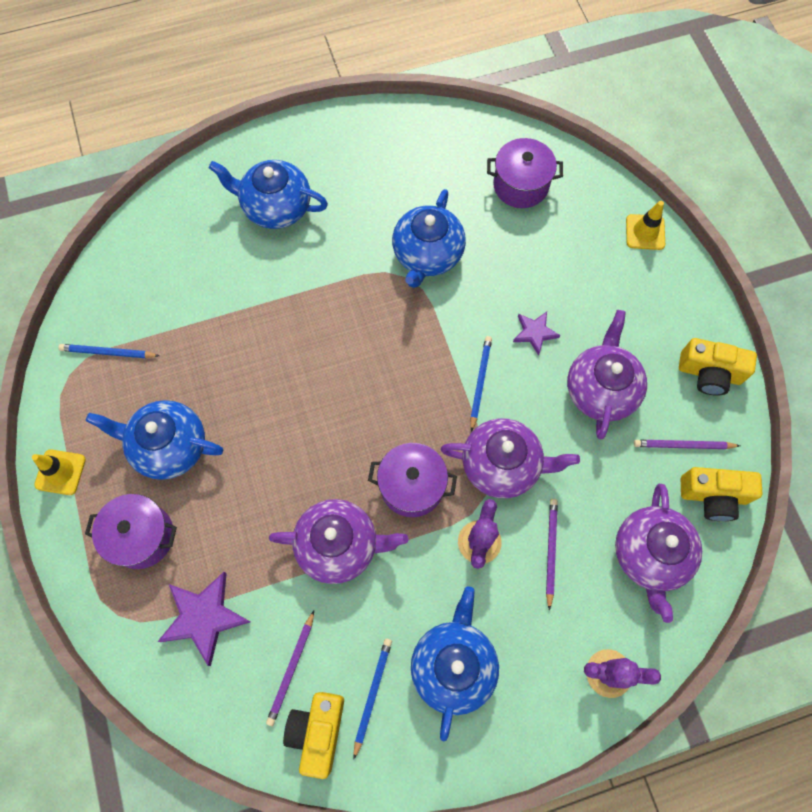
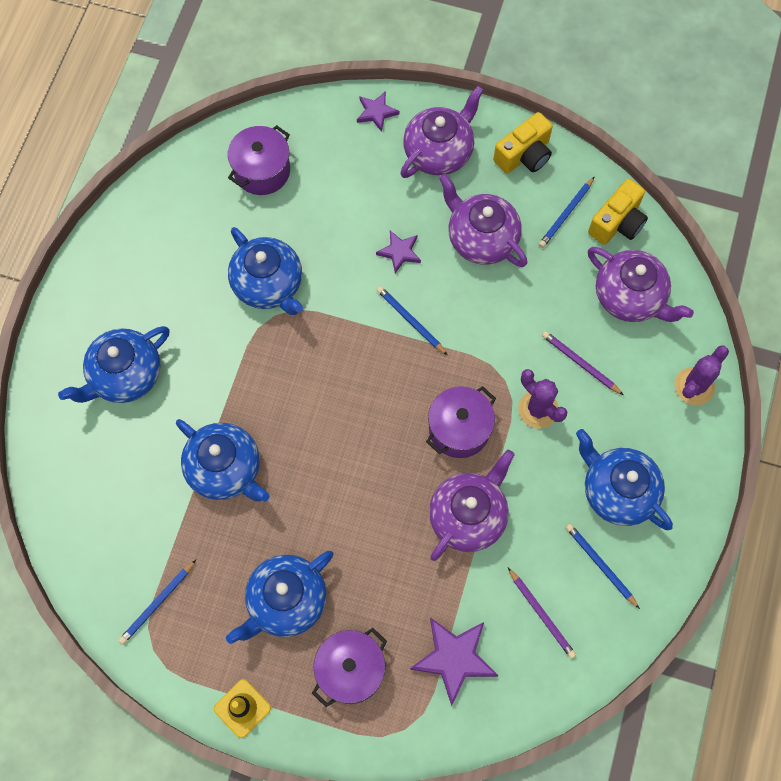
camera: 55 degrees left, 0 degrees up
(249, 328) = (225, 469): none -> blue teapot
(318, 731) = (601, 623): yellow camera -> none
(502, 465) = (490, 351): purple teapot -> purple teapot (439, 152)
(645, 232) = (376, 112): yellow traffic cone -> purple star
(683, 445) = (566, 214): purple pencil -> blue pencil

